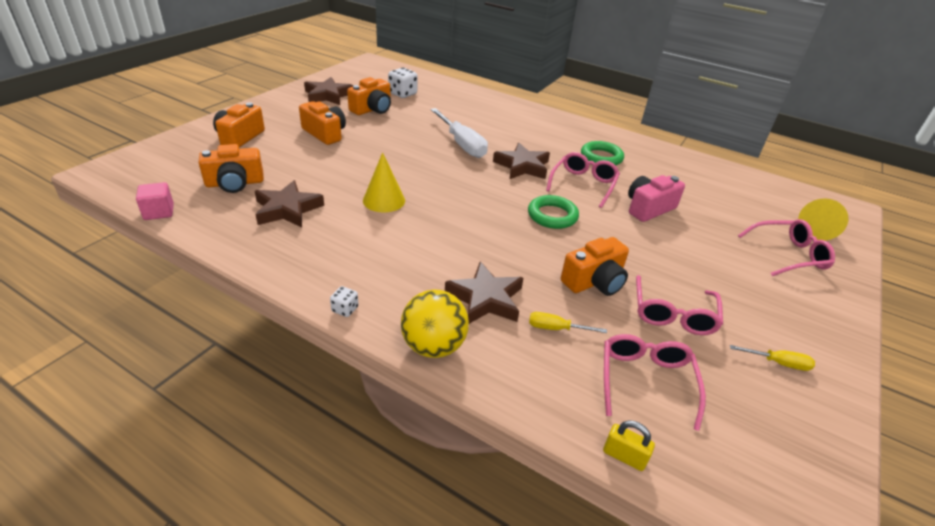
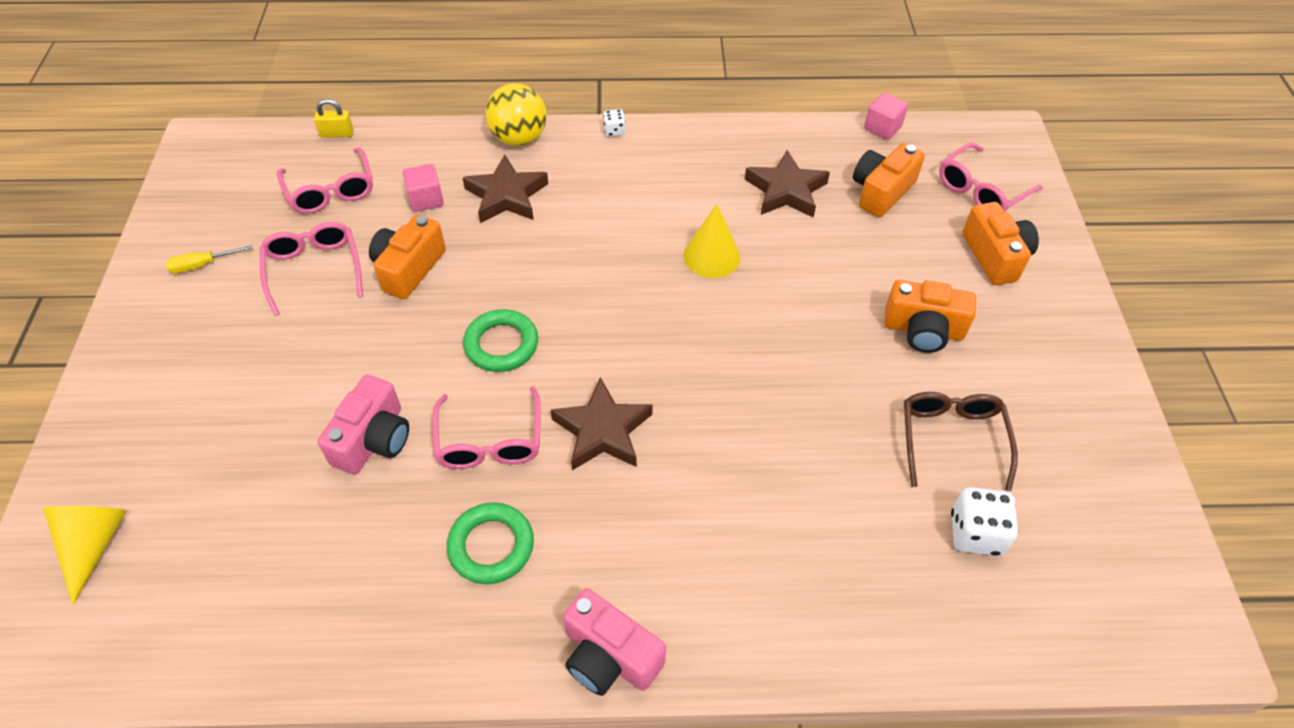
camera: 150 degrees right, 15 degrees up
(328, 95) = (1061, 432): brown star -> none
(372, 109) = (951, 439): orange camera -> brown glasses
(462, 144) = (729, 431): white screwdriver -> none
(556, 328) = (426, 199): yellow screwdriver -> pink cube
(569, 122) = (609, 656): none -> pink camera
(788, 255) = (156, 449): pink glasses -> pink glasses (981, 190)

